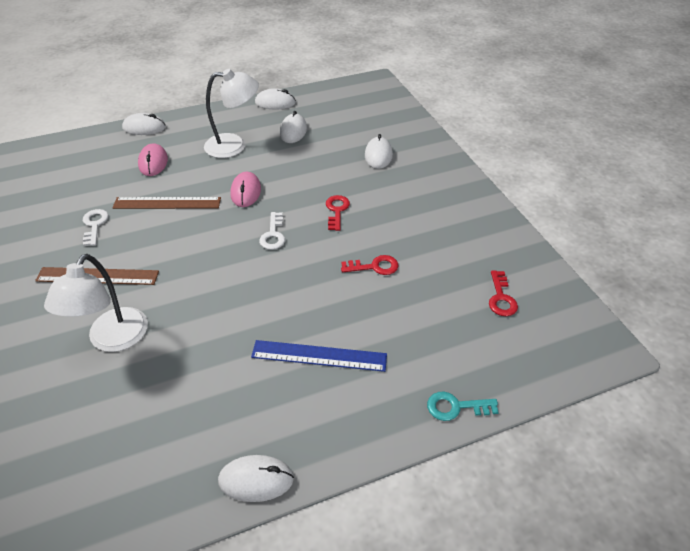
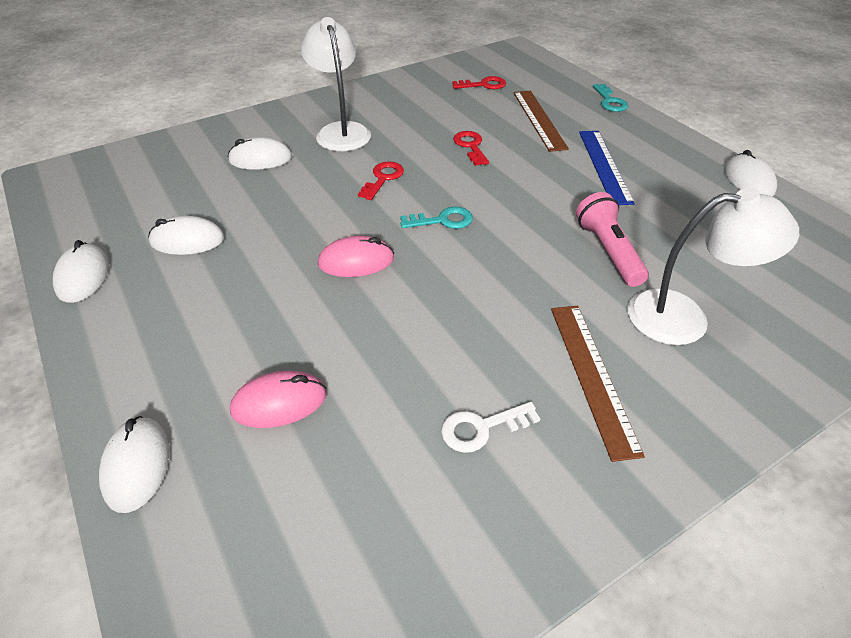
camera: 100 degrees left, 0 degrees up
(167, 203) = (400, 344): brown ruler -> brown ruler (539, 119)
(199, 319) = (608, 251): none -> pink flashlight
(234, 145) = (225, 300): white lamp -> white lamp (341, 131)
(273, 234) = (442, 220): white key -> turquoise key
(337, 210) = (383, 179): red key -> red key turned 120 degrees clockwise

